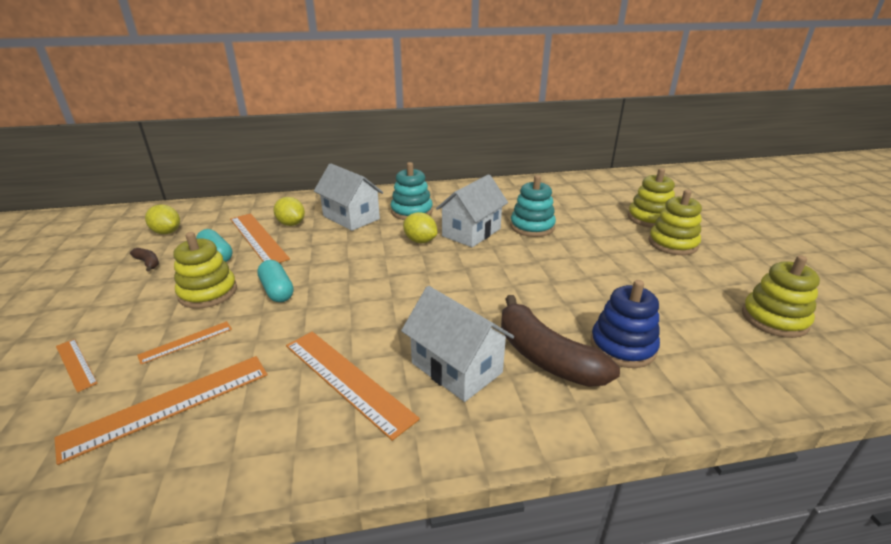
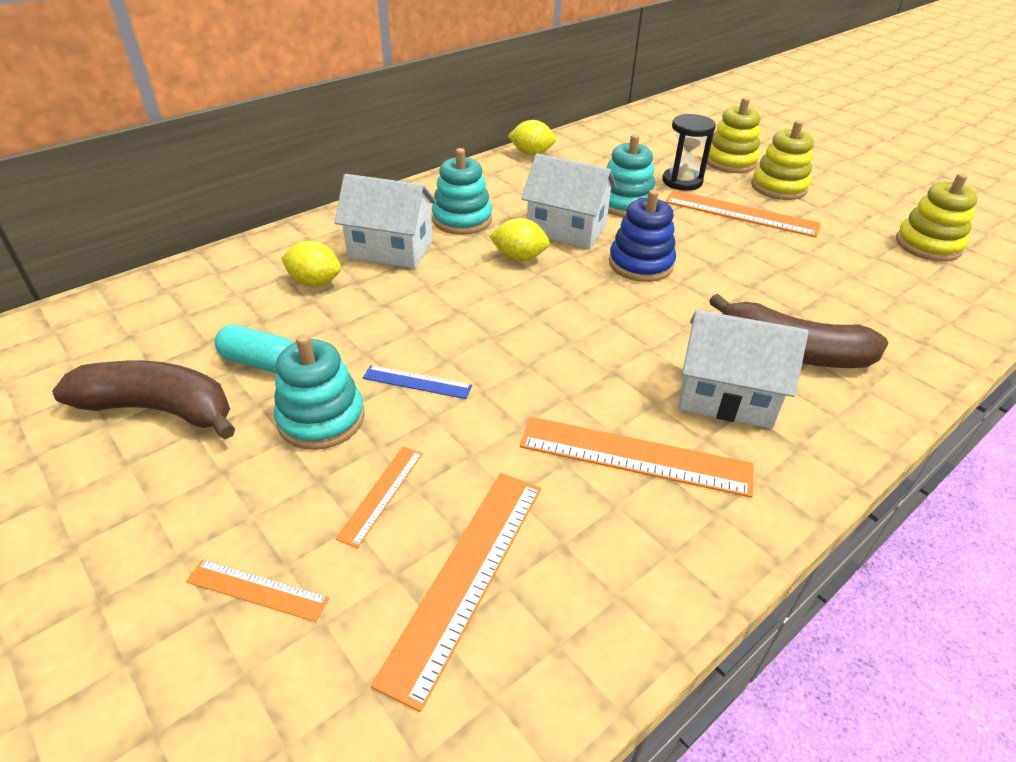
camera: 30 degrees left, 10 degrees up
(148, 263) = (160, 409): brown banana -> brown banana, size x2.35
(167, 232) = (123, 352): yellow lemon -> yellow lemon (531, 153)
(208, 292) = (321, 419): yellow stacking toy -> turquoise stacking toy
(258, 238) = (291, 318): orange ruler -> orange ruler (741, 213)
(277, 290) = (417, 382): turquoise capsule -> blue ruler
(471, 232) = (566, 229): white house -> white house turned 75 degrees counterclockwise
(593, 223) = (682, 181): none -> black hourglass
(622, 346) = (843, 316): blue stacking toy -> blue stacking toy (641, 264)

